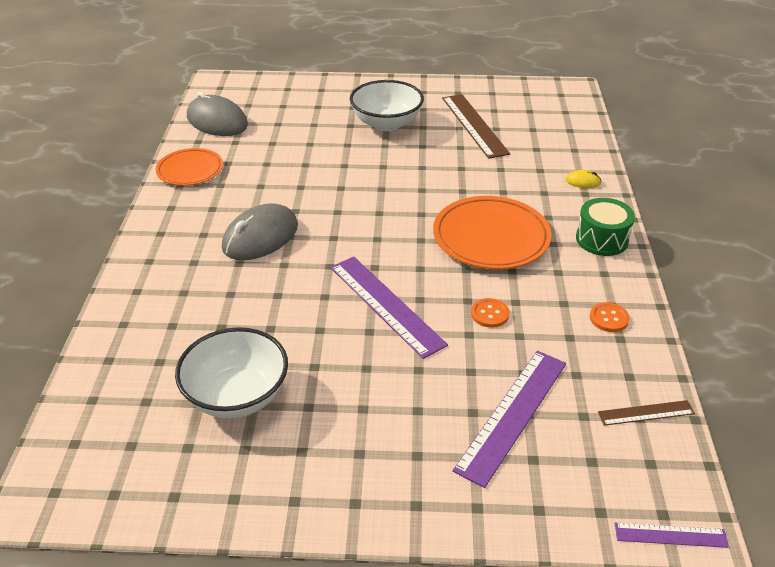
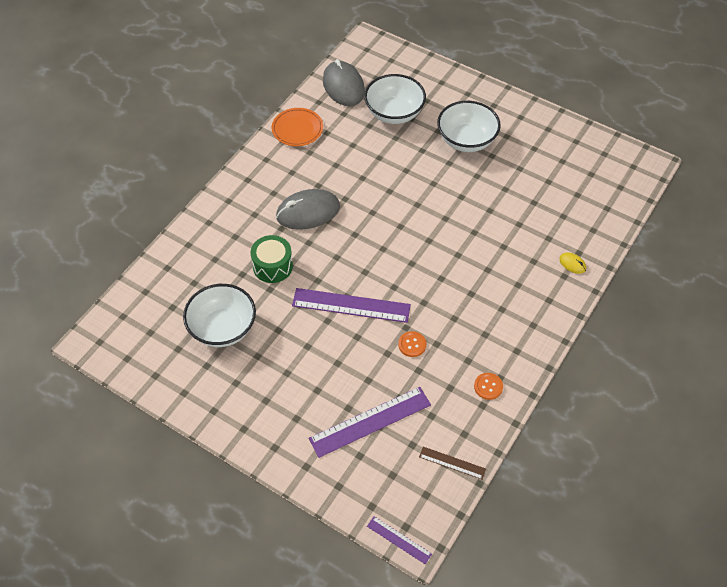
camera: 30 degrees right, 15 degrees up
(291, 125) = (394, 113): none -> white bowl
(386, 305) = (351, 305): purple ruler -> purple ruler turned 75 degrees counterclockwise
(474, 125) = (533, 170): brown ruler -> none
(491, 237) = (462, 283): orange plate -> none
(601, 239) = (540, 322): green drum -> green drum (272, 266)

